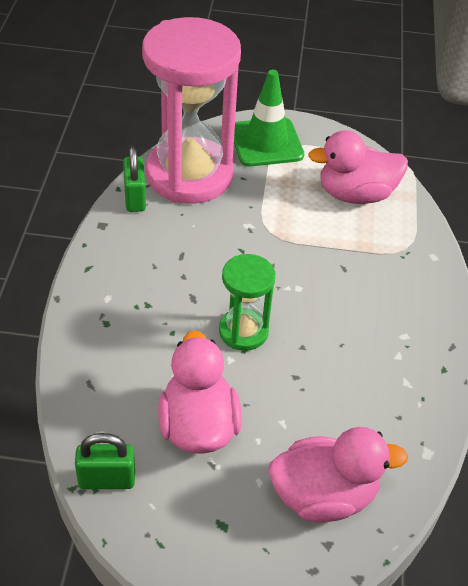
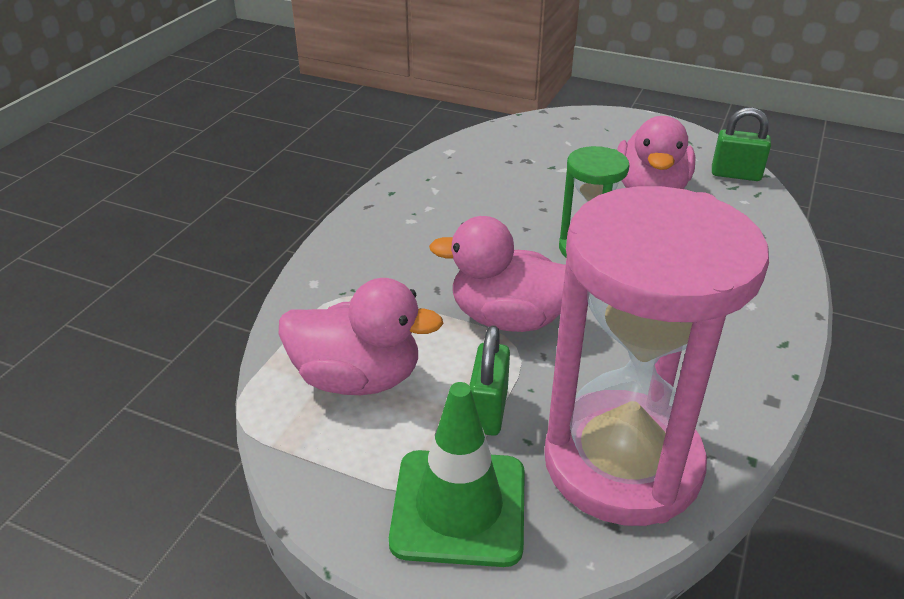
camera: 160 degrees left, 10 degrees down
(135, 198) = (721, 435): green padlock -> green padlock (488, 411)
(324, 495) = (550, 143): pink duck -> pink duck (509, 318)

